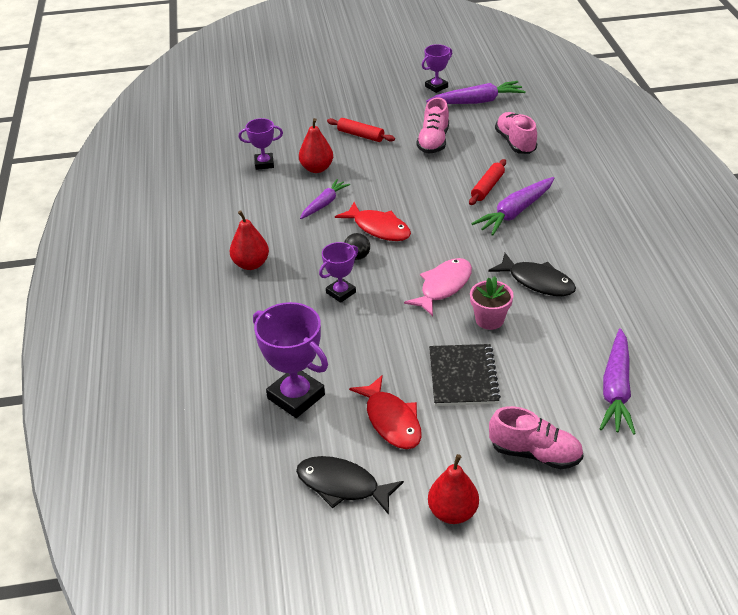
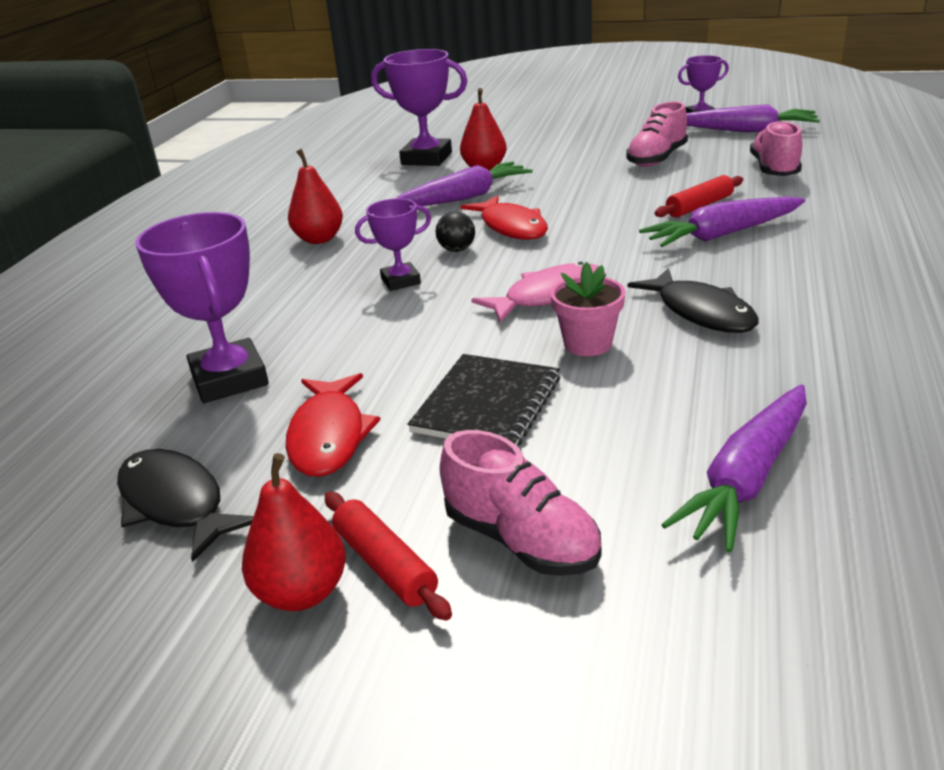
camera: 25 degrees right, 10 degrees down
(264, 163) = (426, 158): purple trophy -> purple trophy, size x1.72
(324, 204) = (463, 198): purple carrot -> purple carrot, size x1.56
(360, 135) = (565, 146): red rolling pin -> red rolling pin (385, 564)

